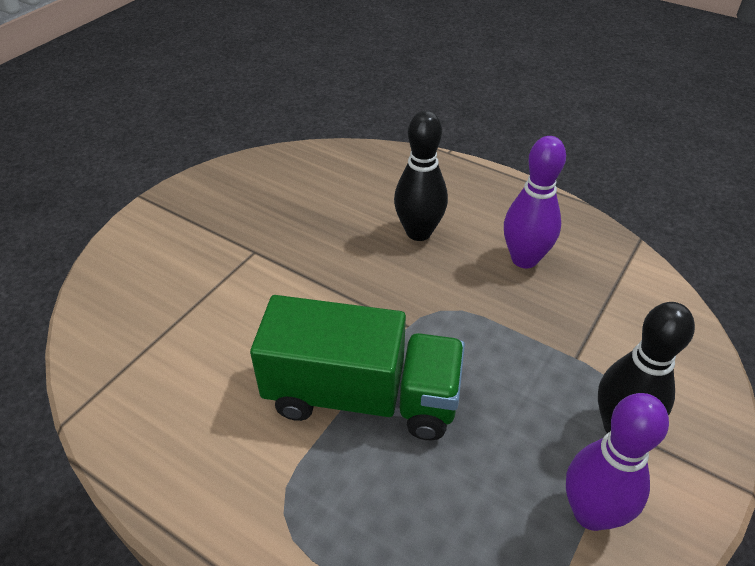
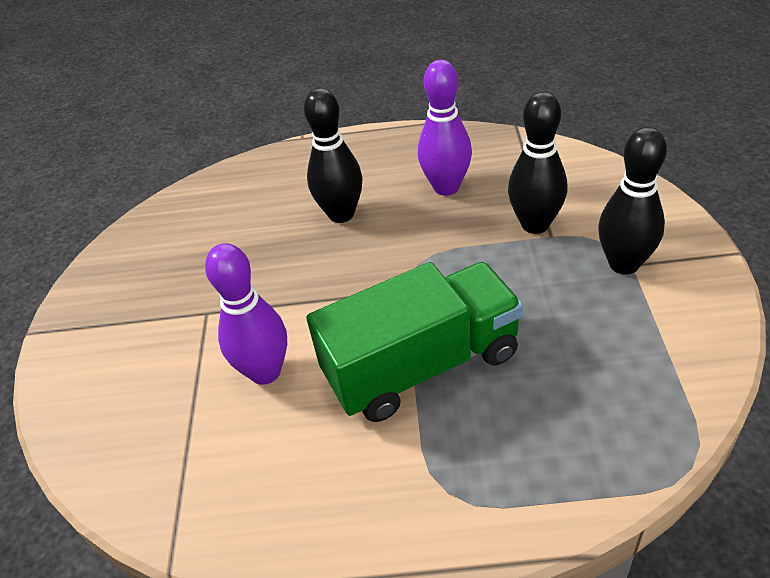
camera: 30 degrees left, 0 degrees up
(571, 338) = (535, 224): none -> black bowling pin
(591, 513) = (660, 333): purple bowling pin -> purple bowling pin (265, 372)

